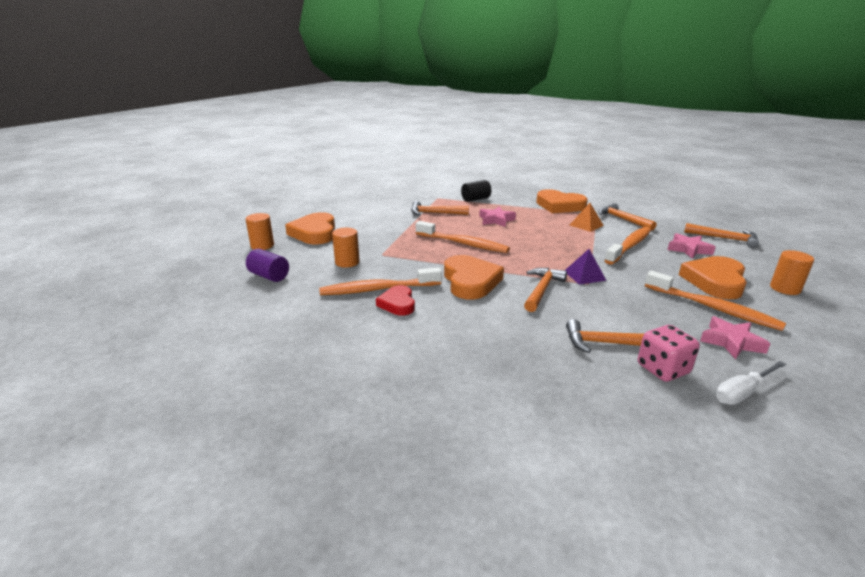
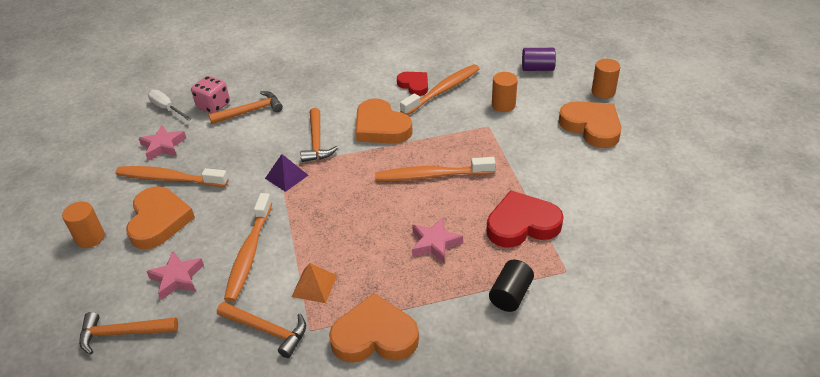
camera: 150 degrees right, 15 degrees up
(435, 213) = (522, 224): orange hammer -> red heart
(742, 392) = (167, 108): white screwdriver -> white screwdriver turned 75 degrees counterclockwise

